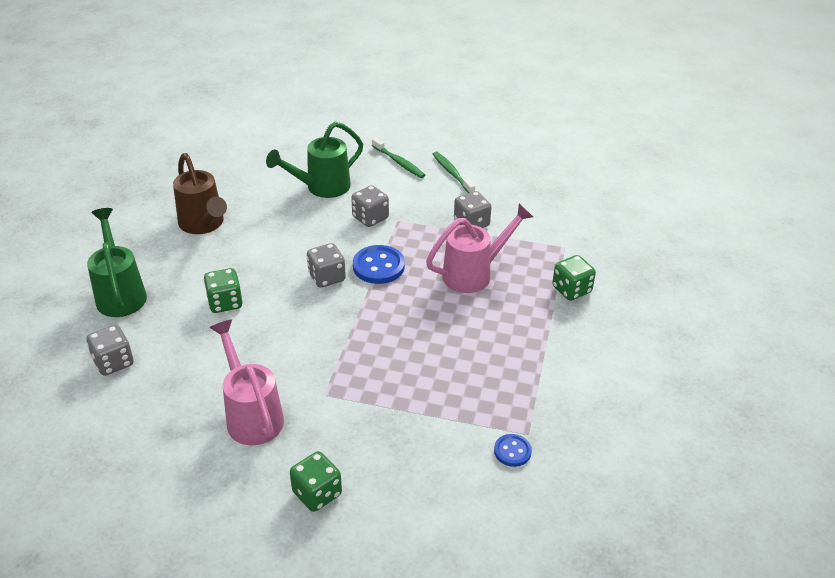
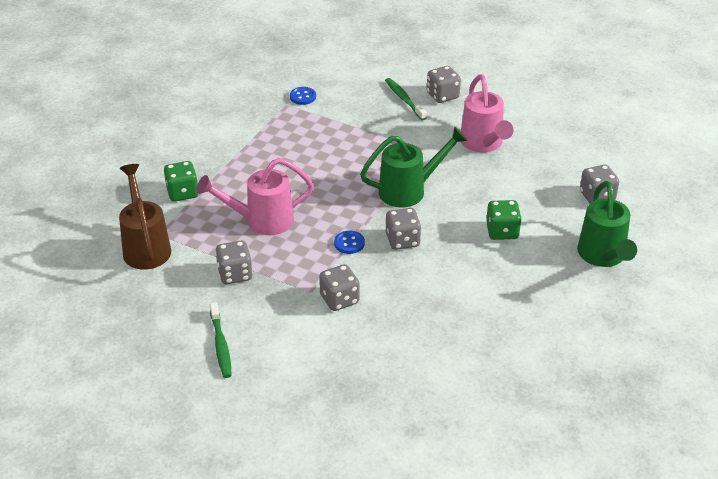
camera: 165 degrees left, 0 degrees up
(204, 224) = (524, 322): brown watering can -> brown watering can (145, 247)
(317, 493) = (442, 95): green dice -> grey dice
(322, 187) = (383, 351): green watering can -> green watering can (409, 190)
(378, 266) = (349, 243): blue button -> blue button, size x0.59
(399, 162) = (277, 374): green toothbrush -> green toothbrush (404, 99)

